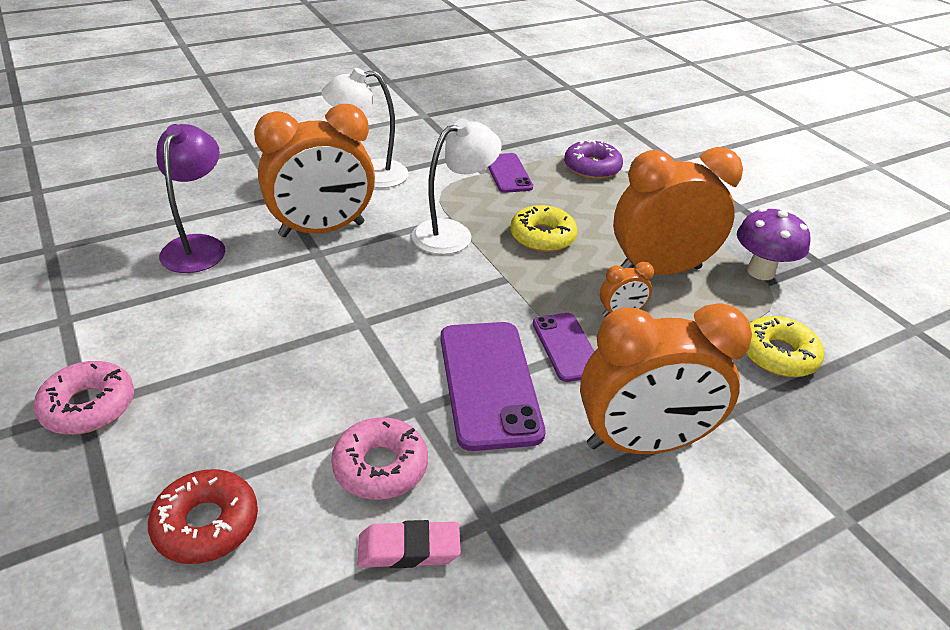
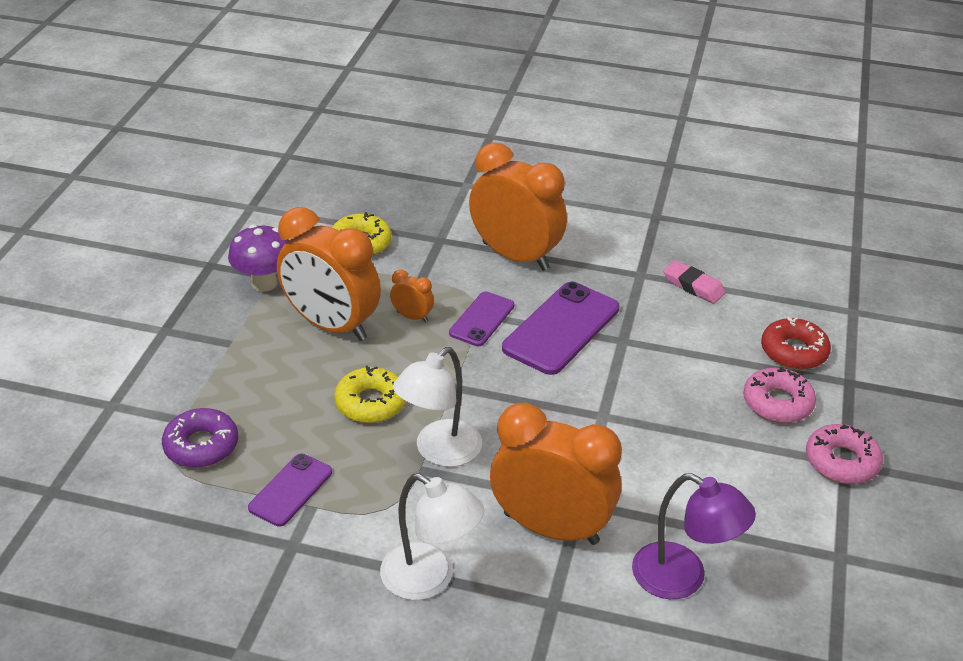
camera: 135 degrees left, 0 degrees up
(198, 246) = (683, 578): purple lamp -> purple lamp turned 105 degrees counterclockwise
(380, 466) = (675, 325): pink donut -> pink donut (777, 403)
(453, 233) = (439, 452): white lamp -> white lamp turned 60 degrees counterclockwise

